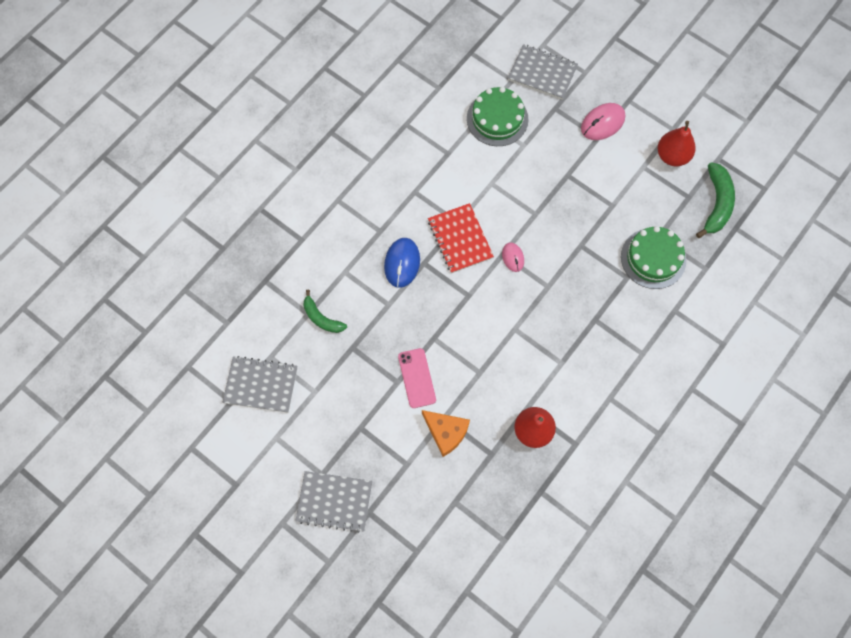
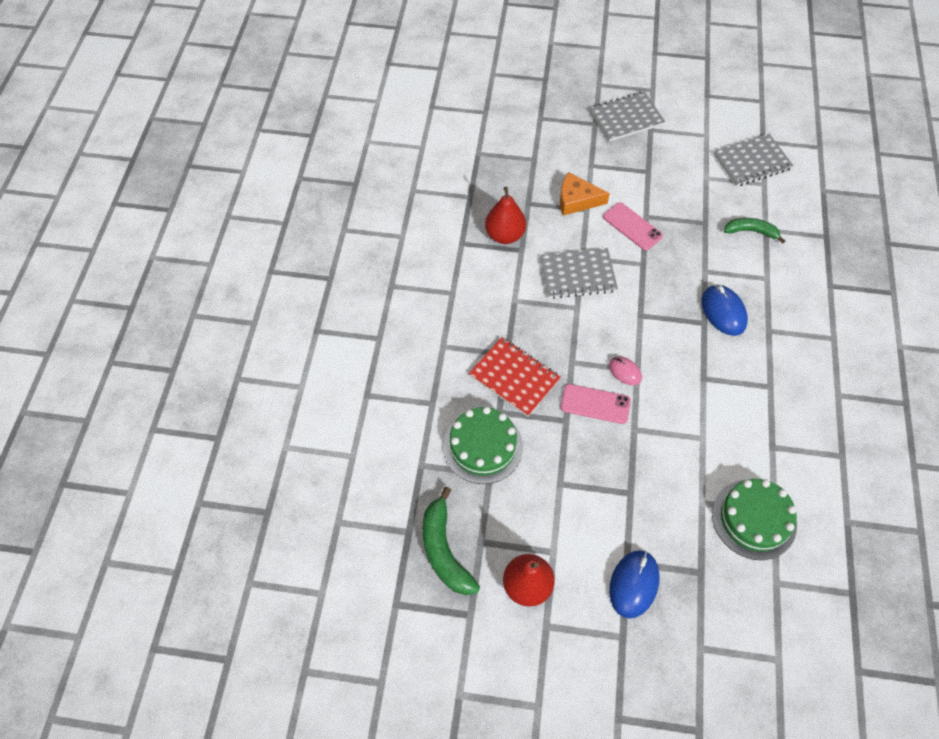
camera: 150 degrees right, 10 degrees down
(460, 239) = (688, 362): red notebook -> red notebook (514, 378)
(542, 73) = (749, 614): grey notebook -> grey notebook (577, 274)
(551, 245) = (595, 404): none -> pink phone
(602, 123) = (634, 584): pink mouse -> blue mouse

